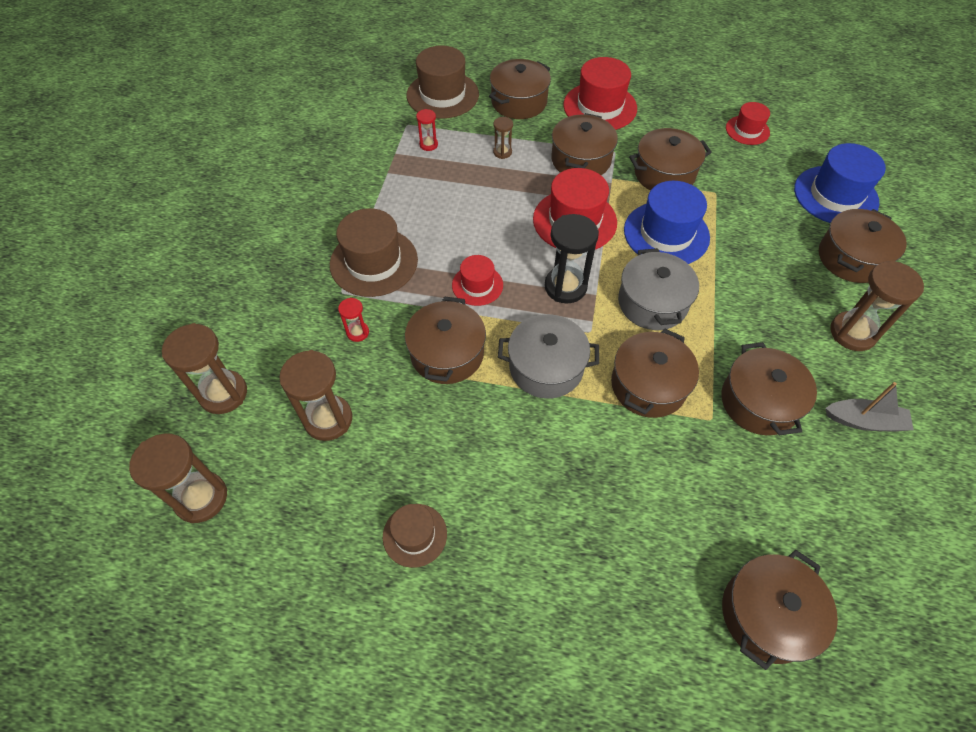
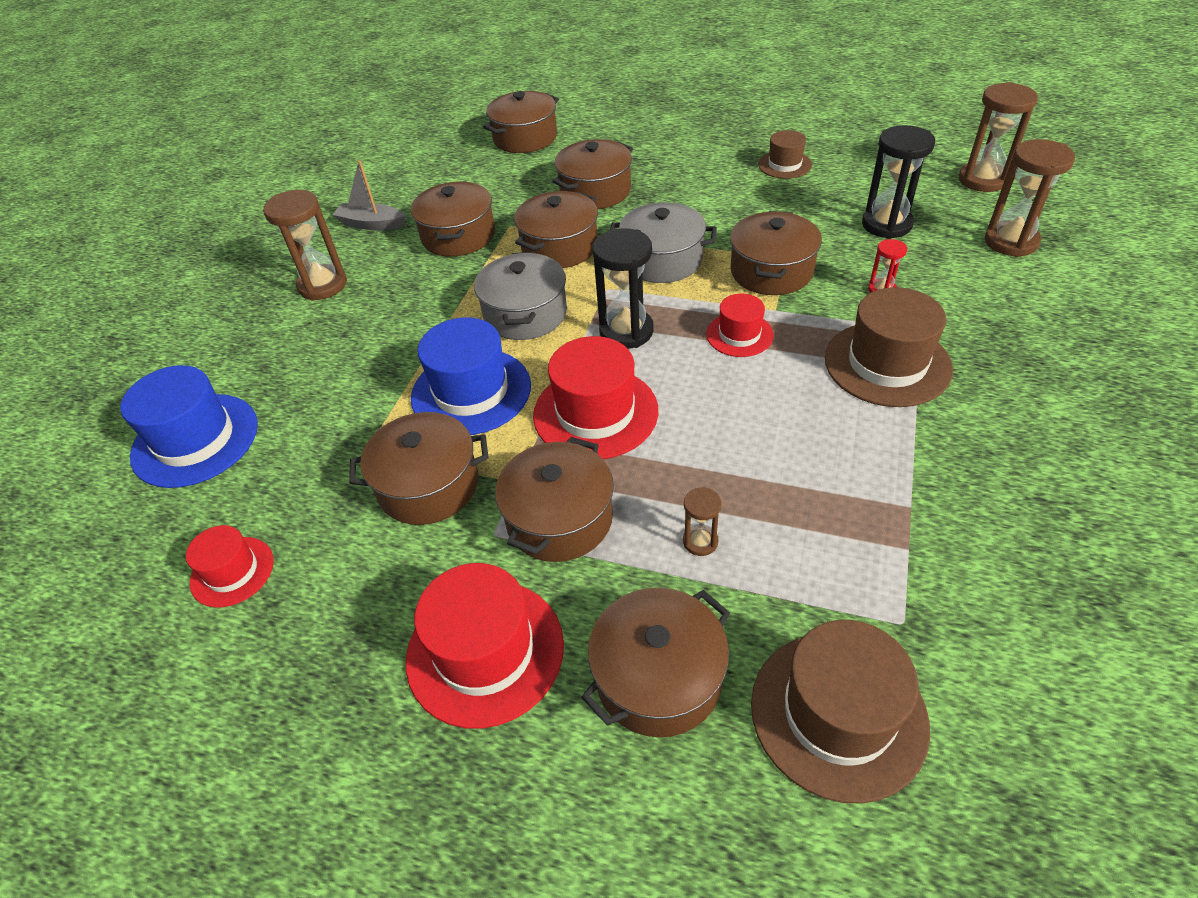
camera: 170 degrees left, 10 degrees down
(328, 419) = (886, 224): brown hourglass -> black hourglass
(428, 145) = (845, 566): red hourglass -> none
(851, 258) = (253, 357): brown pot -> brown pot (595, 191)

